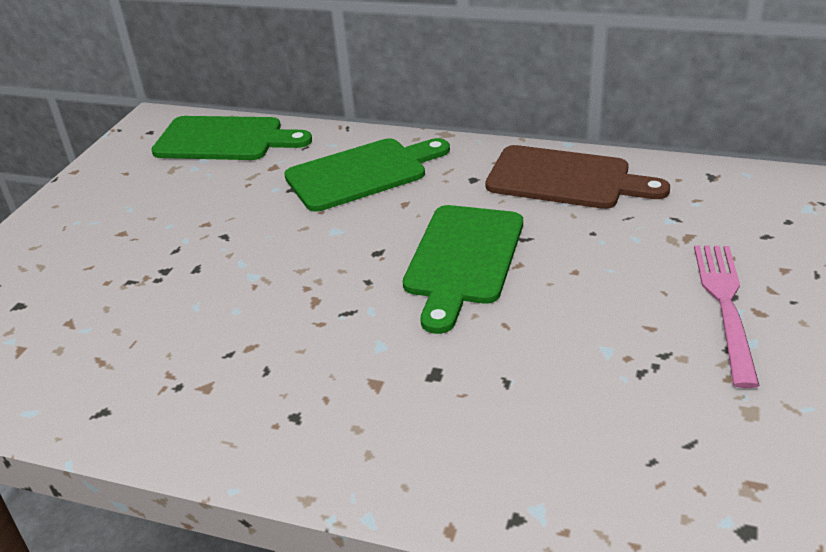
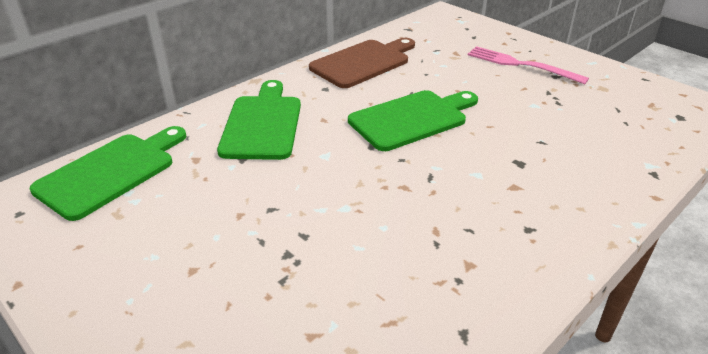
camera: 65 degrees left, 0 degrees up
(463, 259) = (412, 119): green cutting board -> green cutting board turned 75 degrees counterclockwise

